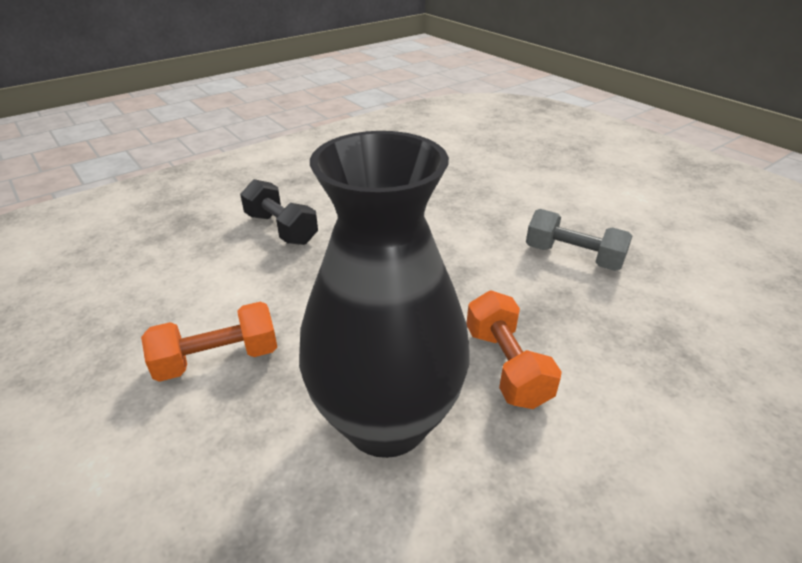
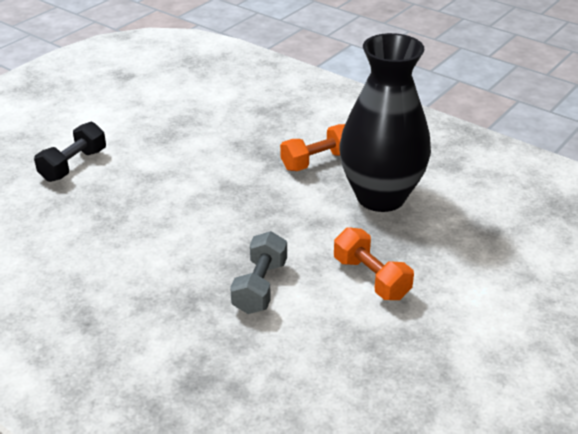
camera: 105 degrees left, 0 degrees up
(281, 229) = (194, 299): black dumbbell -> black dumbbell (73, 165)
(573, 257) = (193, 140): grey dumbbell -> grey dumbbell (260, 286)

